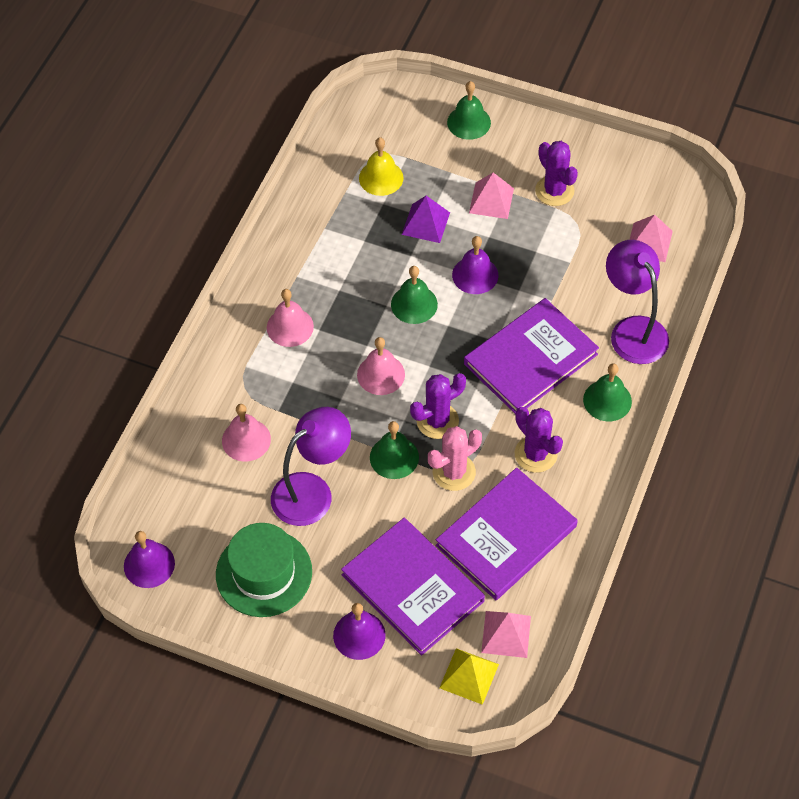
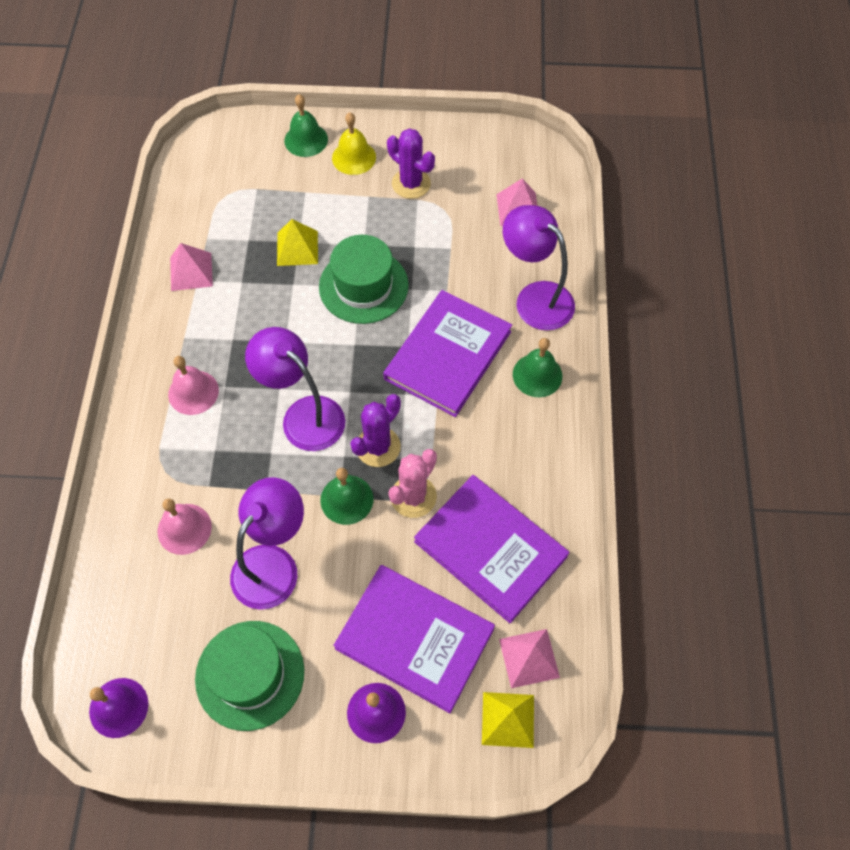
camera: 20 degrees left, 5 degrees up
(381, 178) = (238, 215): yellow bell -> yellow bell (354, 157)
(381, 374) = (303, 415): pink bell -> purple lamp
(414, 304) = (313, 332): green bell -> none
(425, 223) = (297, 248): purple pyramid -> yellow pyramid
(475, 275) = (363, 286): purple bell -> green hat
(491, 200) = (353, 208): pink pyramid -> pink pyramid (191, 271)
(506, 536) = (490, 549): purple book -> purple book turned 75 degrees counterclockwise
(535, 454) = (488, 452): purple cactus -> none

